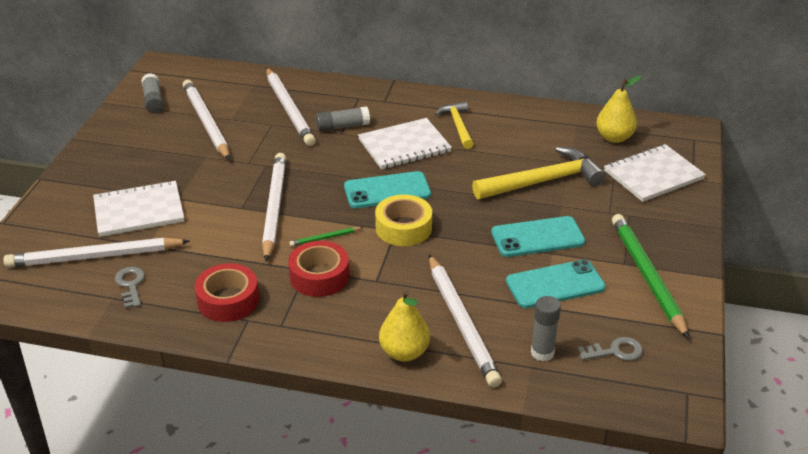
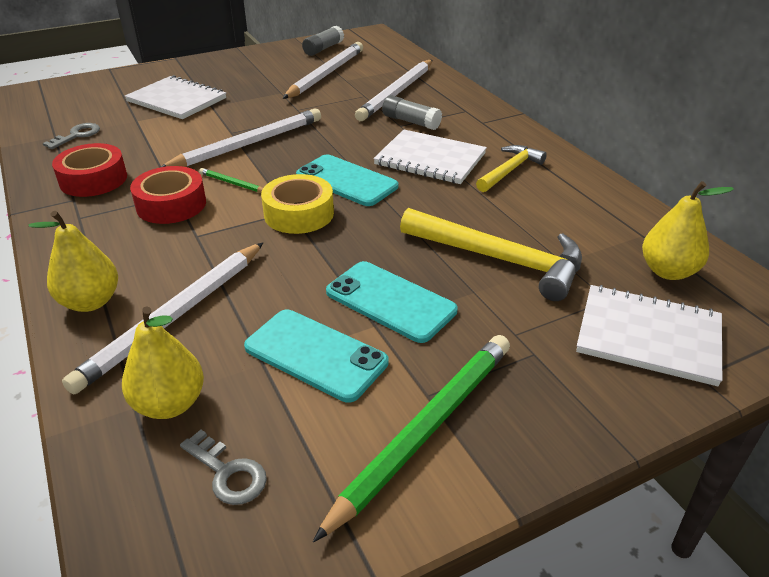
camera: 50 degrees right, 0 degrees up
(95, 256) = (100, 110): white pencil -> none
(542, 353) = (170, 404): grey glue stick -> yellow pear

